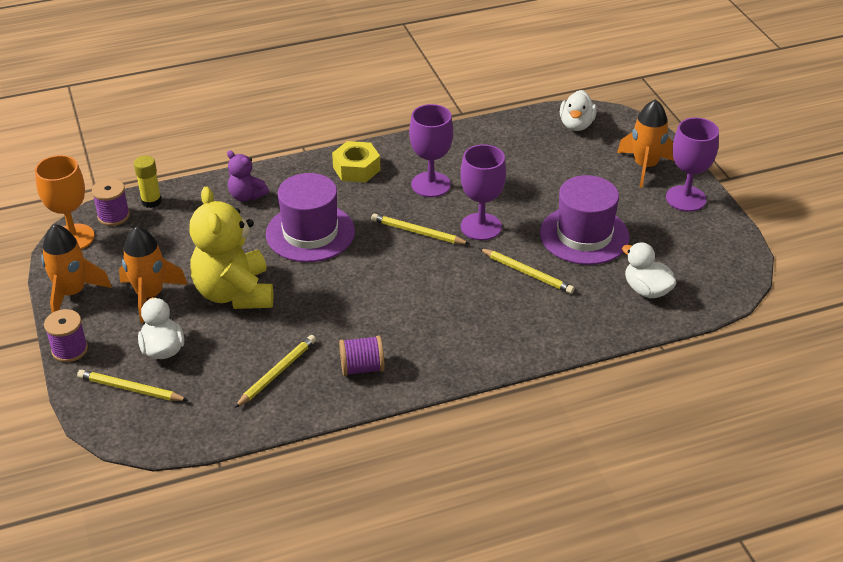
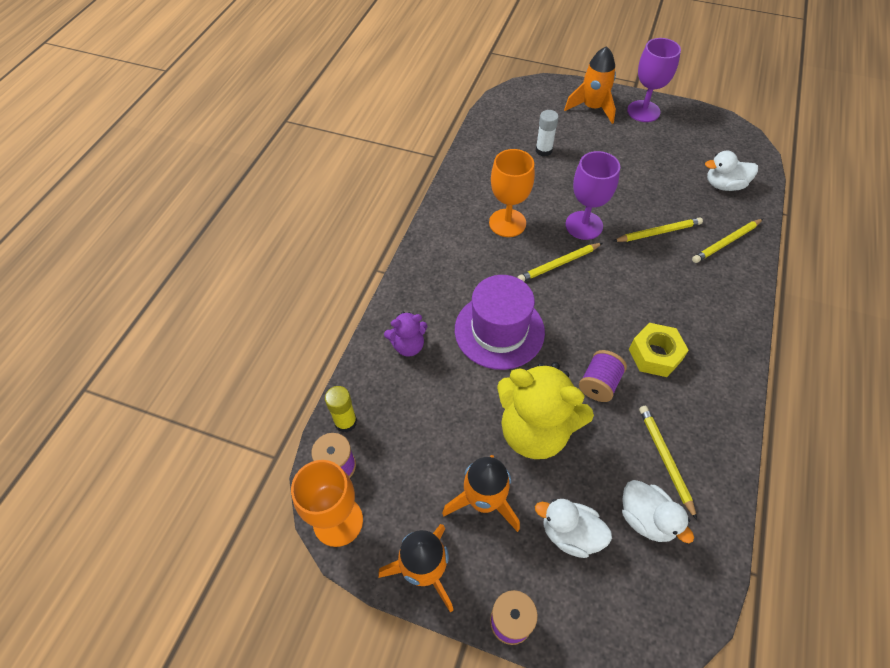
camera: 50 degrees left, 15 degrees up
(130, 389) = (608, 595): yellow pencil -> yellow pencil (726, 242)
(356, 169) = (444, 254): yellow nut -> yellow nut (655, 355)
(362, 368) = (698, 395): purple spool -> purple spool (599, 384)
(430, 185) = (507, 223): purple goblet -> orange goblet
(546, 164) = (543, 150): none -> white glue stick
(576, 125) = (514, 110): white duck -> white duck (646, 518)
(584, 235) = (640, 179): purple hat -> none

